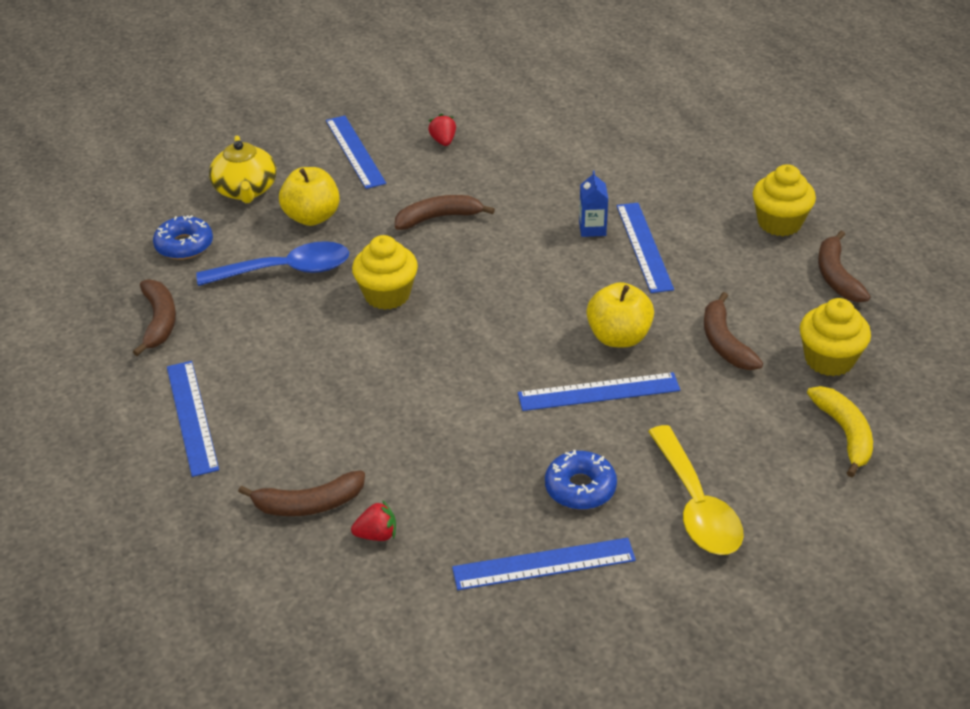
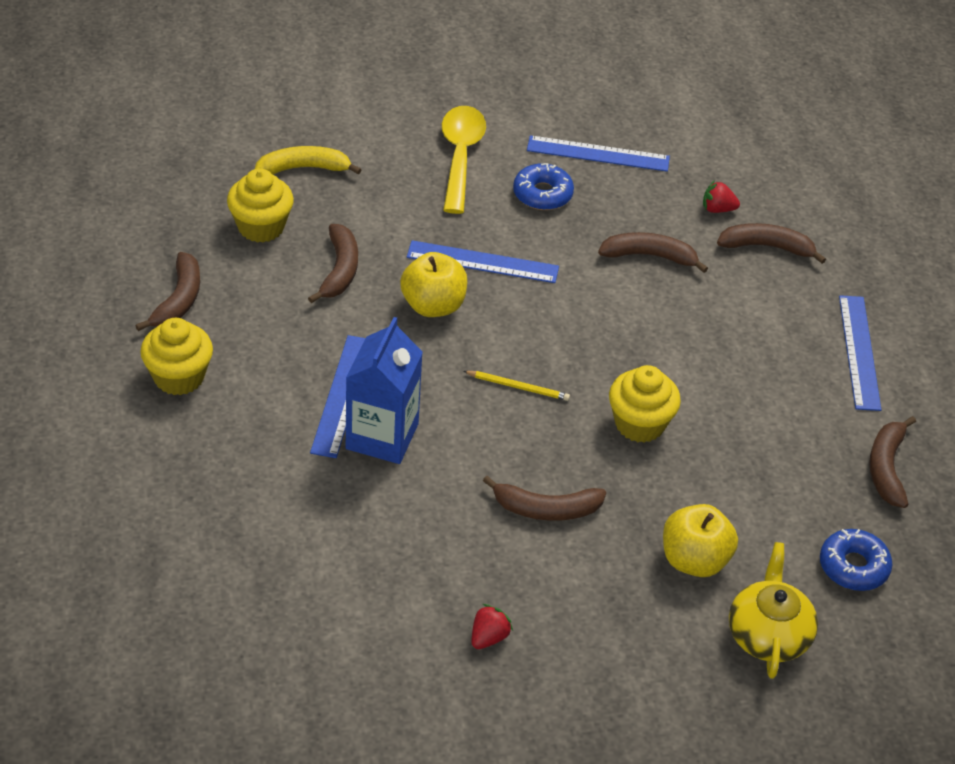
camera: 165 degrees left, 5 degrees up
(286, 270) = (740, 491): blue spoon -> none
(354, 151) = (611, 658): blue ruler -> none
(434, 452) = (649, 256): none -> brown banana
(443, 141) = (489, 637): red strawberry -> red strawberry turned 150 degrees counterclockwise
(504, 293) = (518, 387): none -> yellow pencil
(592, 229) = (382, 436): blue carton -> blue carton, size x1.96
(844, 433) = (303, 168): yellow banana -> yellow banana turned 75 degrees clockwise

